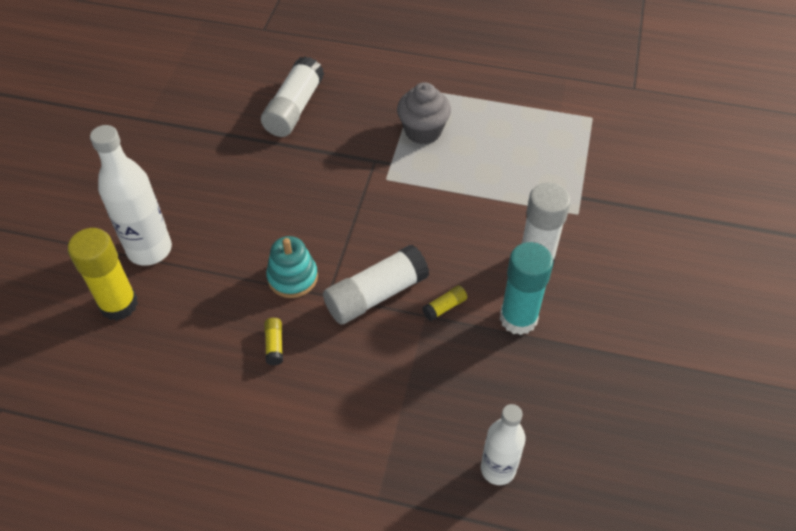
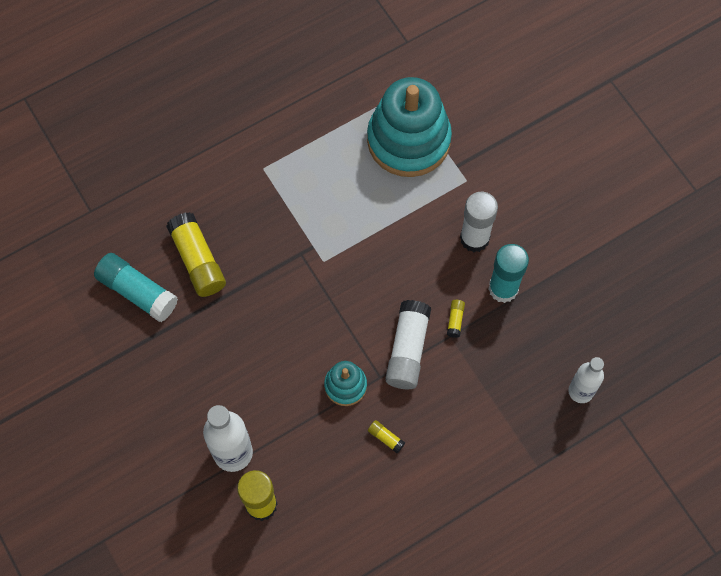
camera: 45 degrees left, 15 degrees up
(228, 95) = (137, 292): none -> turquoise glue stick
(294, 108) = (198, 261): white glue stick -> yellow glue stick
(423, 131) = (307, 201): grey cupcake -> none
(558, 150) = (408, 140): none -> turquoise stacking toy

